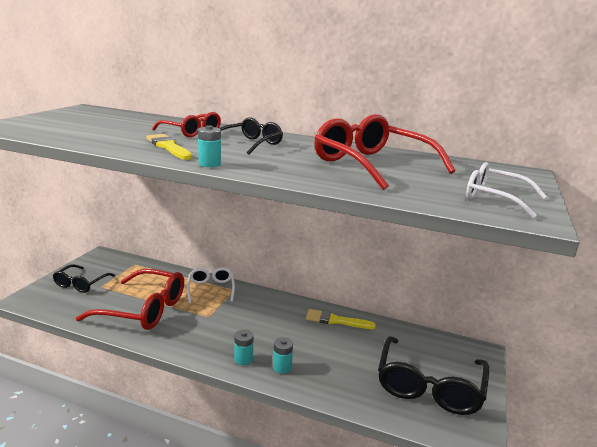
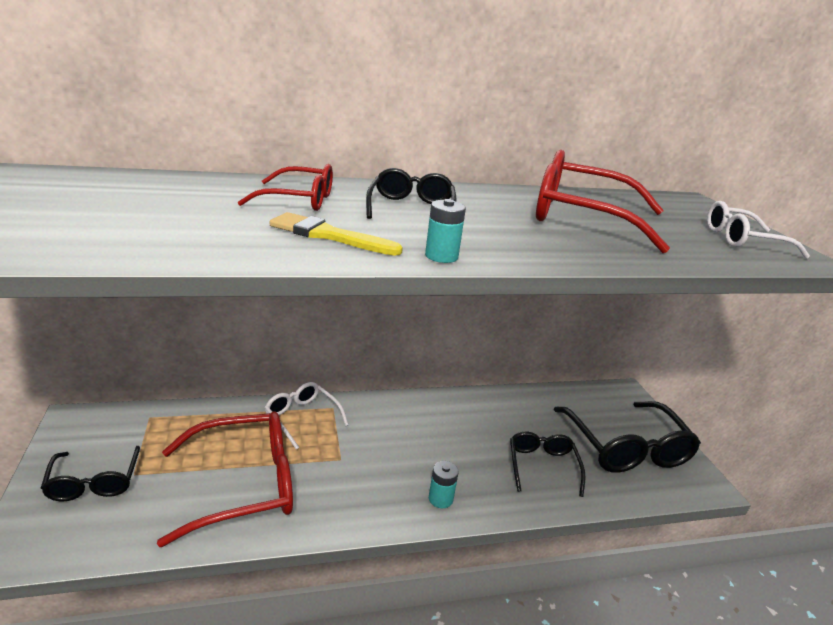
camera: 35 degrees left, 5 degrees up
(282, 367) = (489, 489): turquoise battery -> none
(336, 320) = (480, 407): yellow brush -> none
(339, 370) = (542, 466): none -> black glasses

